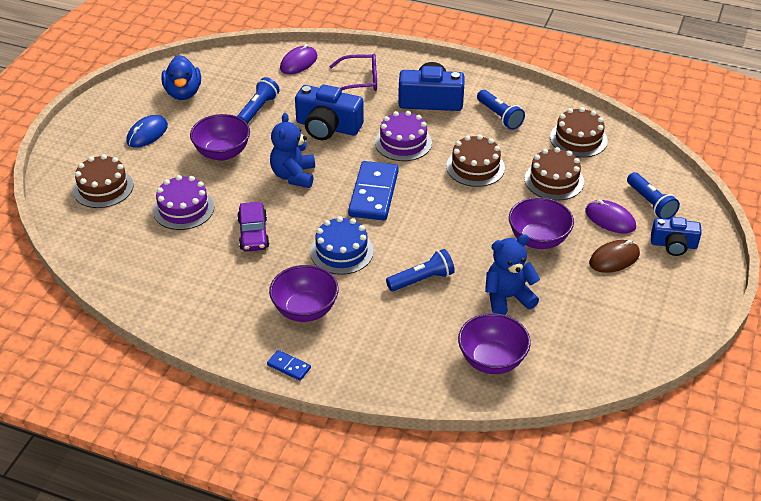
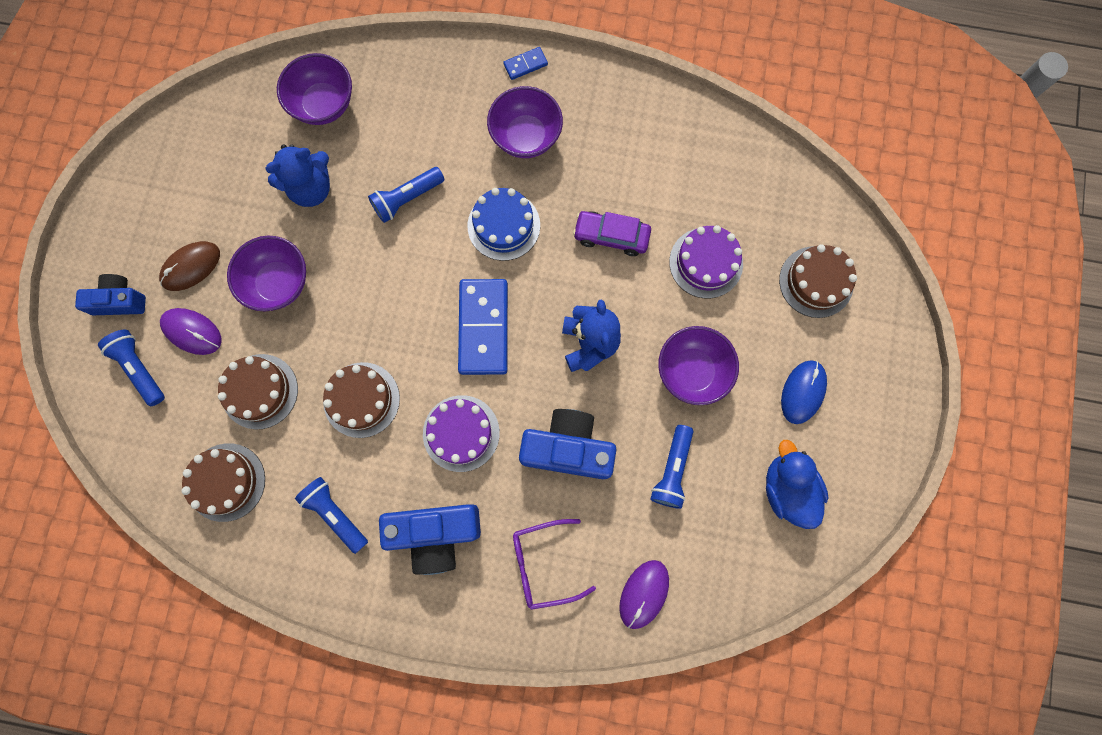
camera: 170 degrees right, 35 degrees up
(253, 234) = (611, 236): purple car -> purple car turned 60 degrees counterclockwise
(289, 366) = (525, 64): blue domino -> blue domino turned 45 degrees counterclockwise

